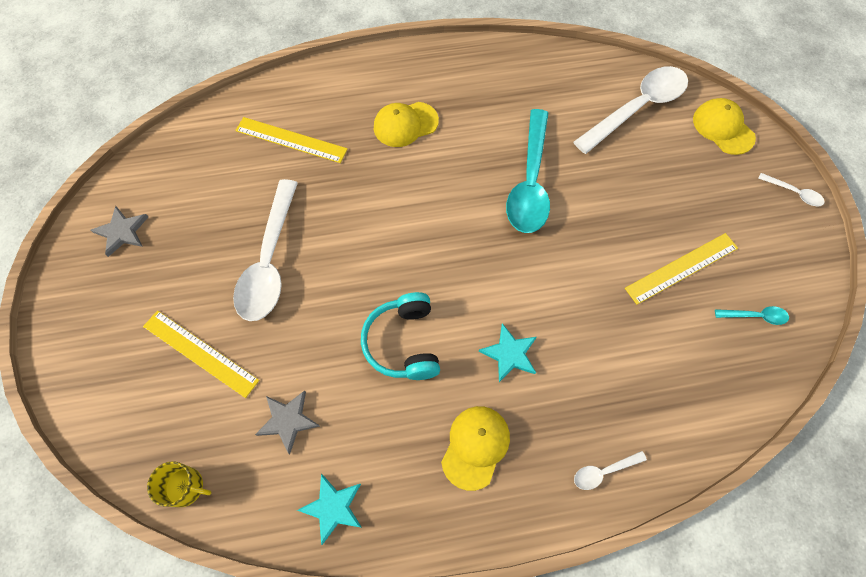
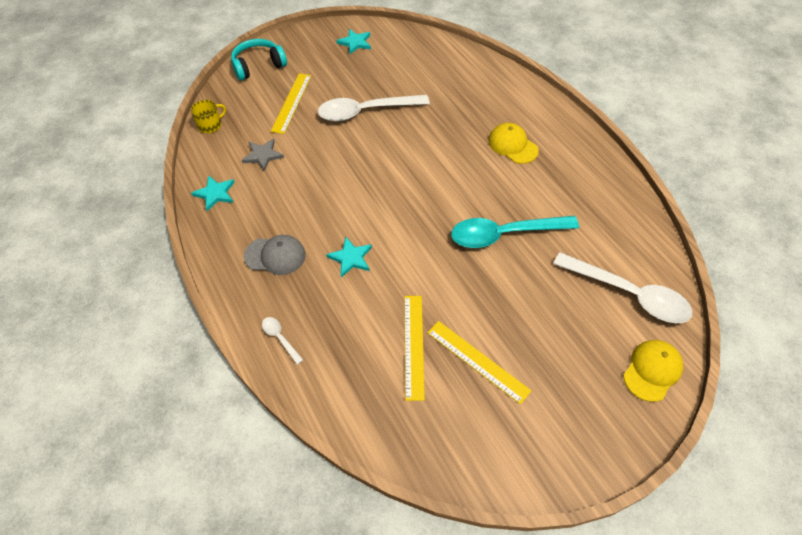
camera: 70 degrees right, 10 degrees down
(122, 232) = (355, 43): grey star -> turquoise star
(185, 487) = (210, 125): yellow mug -> yellow mug turned 120 degrees counterclockwise
(291, 140) = (462, 91): yellow ruler -> yellow ruler (414, 345)
(403, 343) = (335, 195): turquoise headphones -> turquoise headphones (258, 65)
(475, 447) = (275, 256): yellow cap -> grey cap
(755, 316) = (456, 430): turquoise spoon -> none
(793, 193) = (612, 448): white spoon -> none

